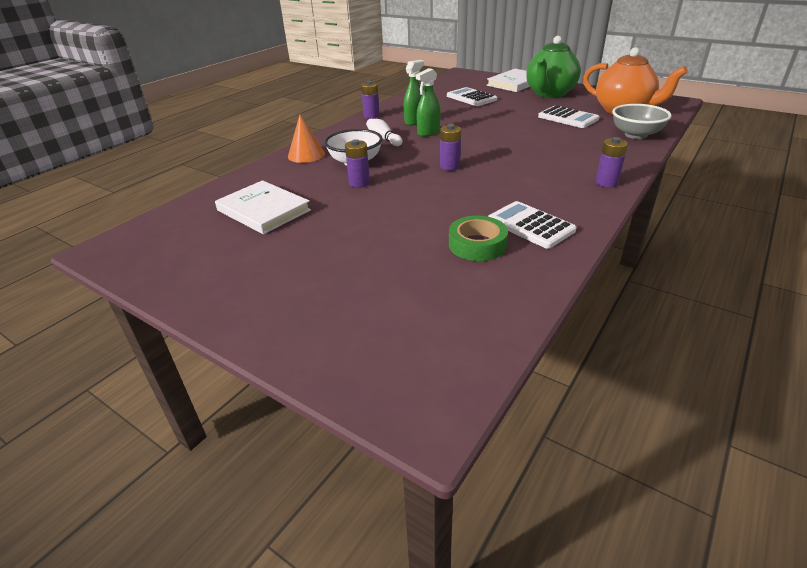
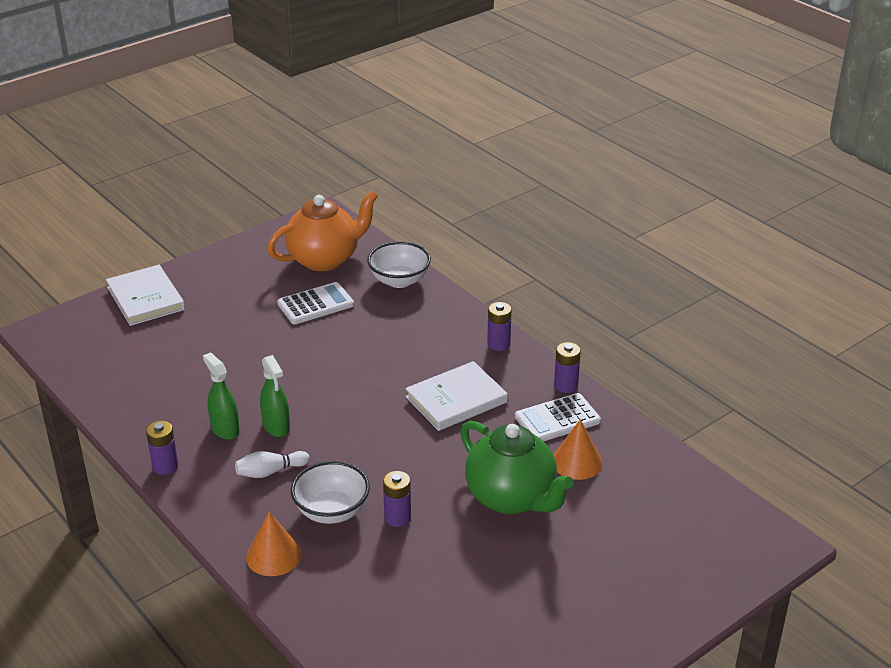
camera: 75 degrees left, 0 degrees up
(264, 210) = (426, 611): white book -> white book (456, 399)
(450, 166) = (396, 435): purple battery -> purple battery (565, 386)
(471, 98) = (172, 354): white calculator -> none
(477, 245) = (576, 462): green tape -> orange cone
(549, 94) = (218, 286): green teapot -> green teapot (512, 498)
(636, 135) = (399, 280): grey bowl -> white bowl

